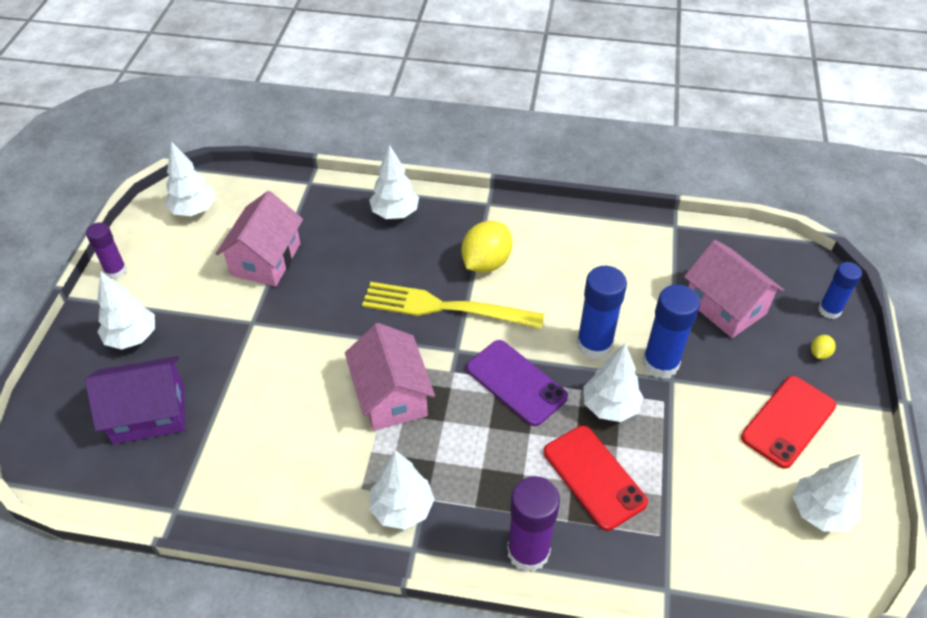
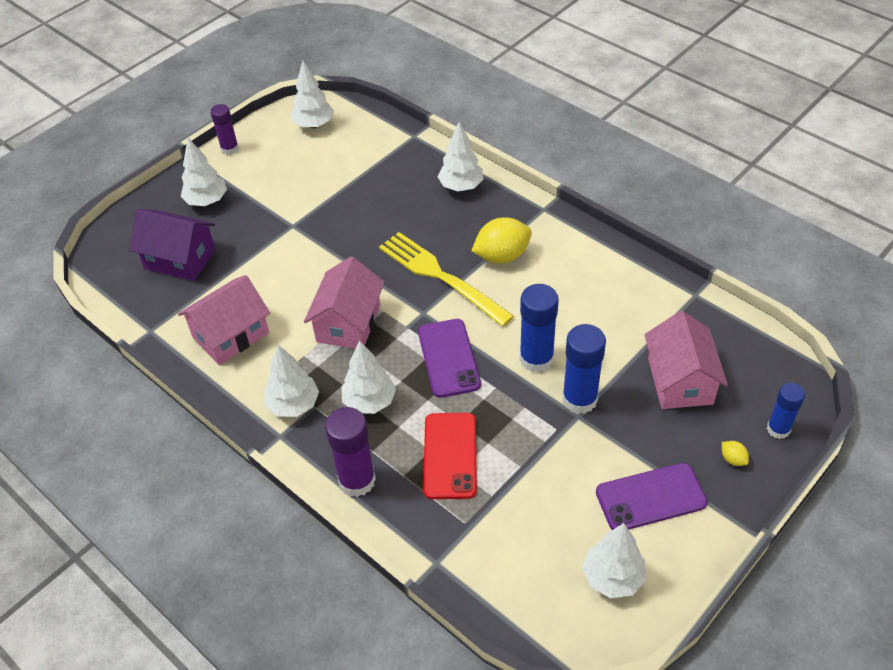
camera: 35 degrees right, 0 degrees up
(266, 259) = (337, 183): pink house -> pink house (231, 335)
(610, 406) = (507, 411): white tree -> white tree (369, 402)
(788, 421) = (650, 497): red phone -> purple phone
(819, 353) = (733, 459): yellow lemon -> yellow lemon turned 75 degrees clockwise

